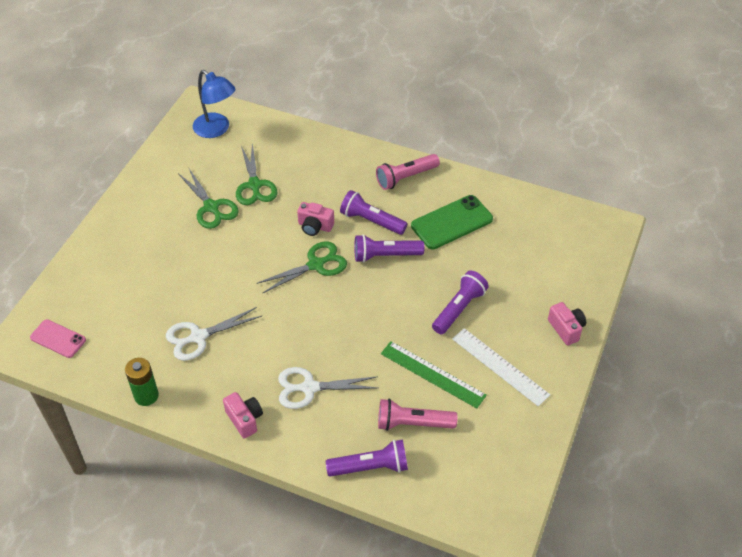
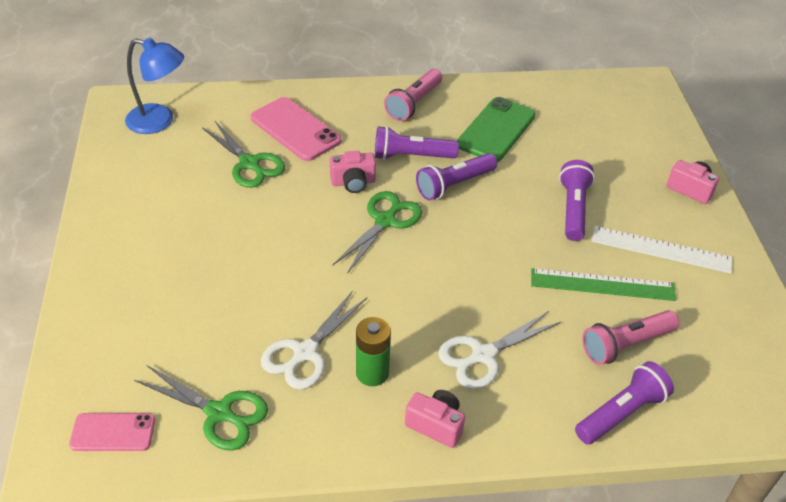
camera: 30 degrees left, 5 degrees down
(146, 396) = (289, 452): green battery -> green battery (372, 373)
(211, 207) = (213, 203): green scissors -> green scissors (219, 413)
(304, 169) = (295, 129): none -> pink phone

